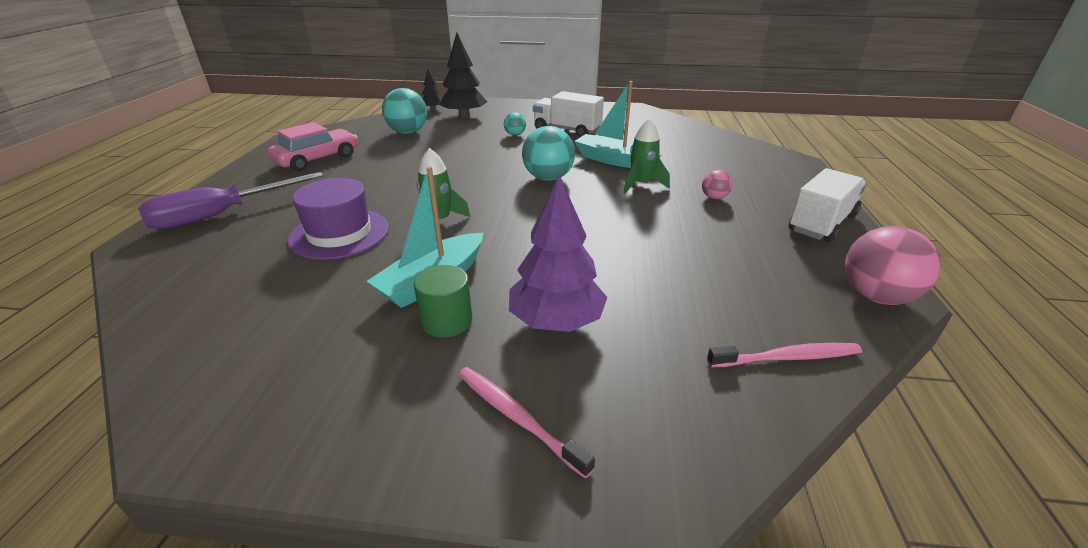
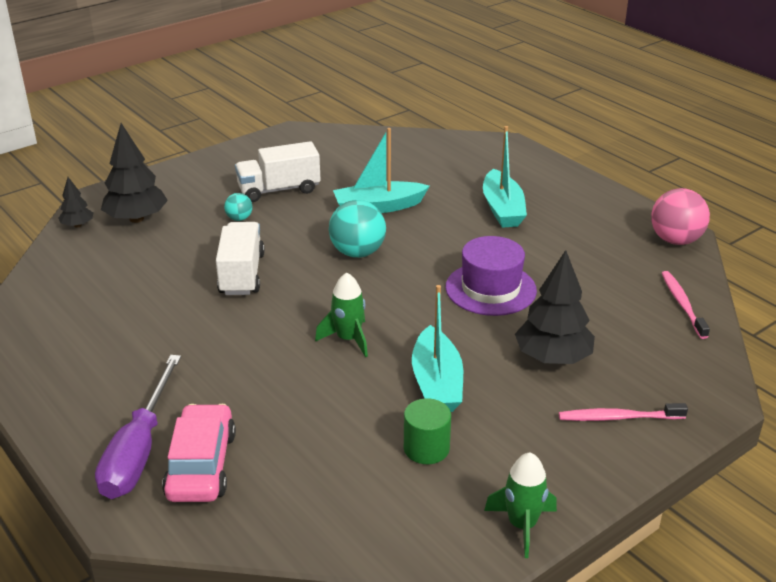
camera: 45 degrees left, 0 degrees up
(317, 159) = (90, 349): pink car -> pink car (201, 465)
(339, 233) = (292, 396): purple hat -> purple hat (490, 289)
(408, 132) = (117, 269): turquoise ball -> none
(447, 321) = (495, 399): green cylinder -> green cylinder (426, 448)
(556, 321) = (553, 358): purple tree -> black tree
(641, 184) = (437, 222): green rocket -> green rocket (522, 525)
(714, 197) = (502, 209): pink ball -> turquoise boat
(787, 358) = (682, 304): pink toothbrush -> pink toothbrush turned 45 degrees counterclockwise
(821, 223) = (591, 198): white truck -> white truck (241, 274)

